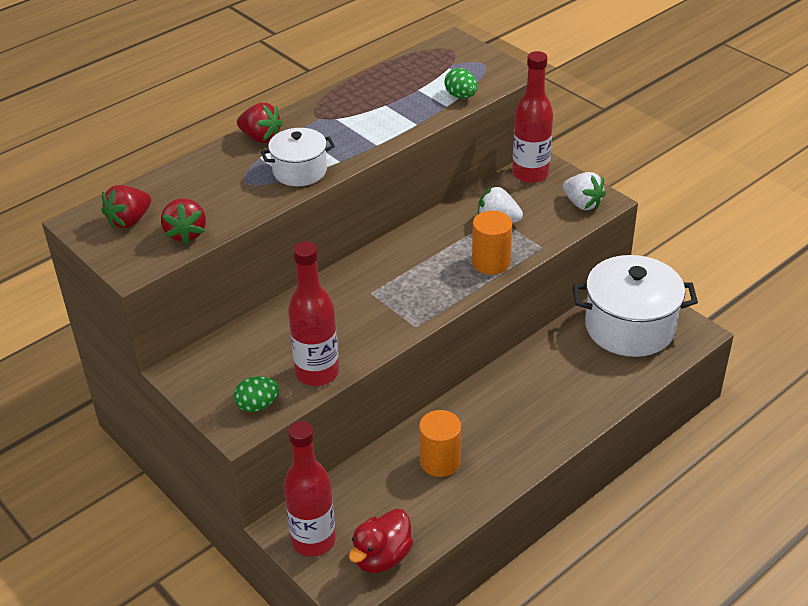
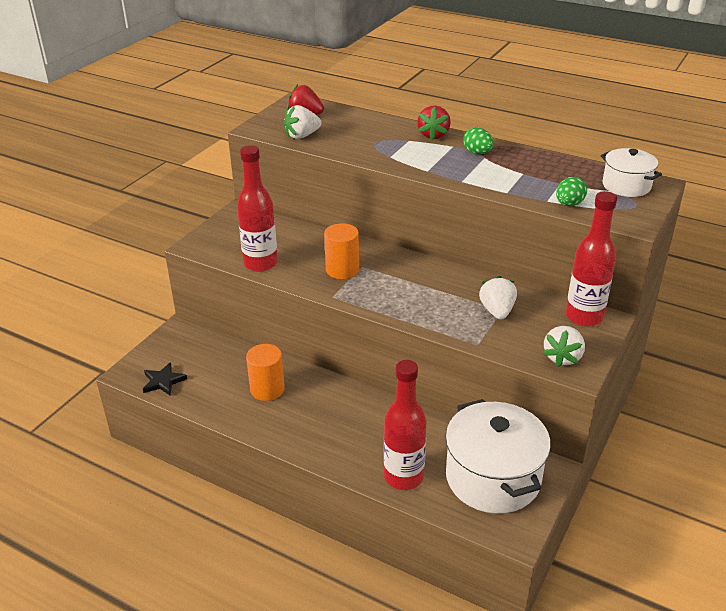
camera: 70 degrees right, 5 degrees down
(186, 233) = (302, 136): red strawberry -> white strawberry
(257, 405) = (218, 247): green egg -> green egg (477, 153)
(300, 171) = (402, 158): white pot -> white pot (626, 186)
(313, 540) = (171, 345): red bottle -> red bottle (403, 477)
(382, 557) = (163, 381): red duck -> black star
(491, 262) = (437, 318): orange cylinder -> orange cylinder (342, 270)

